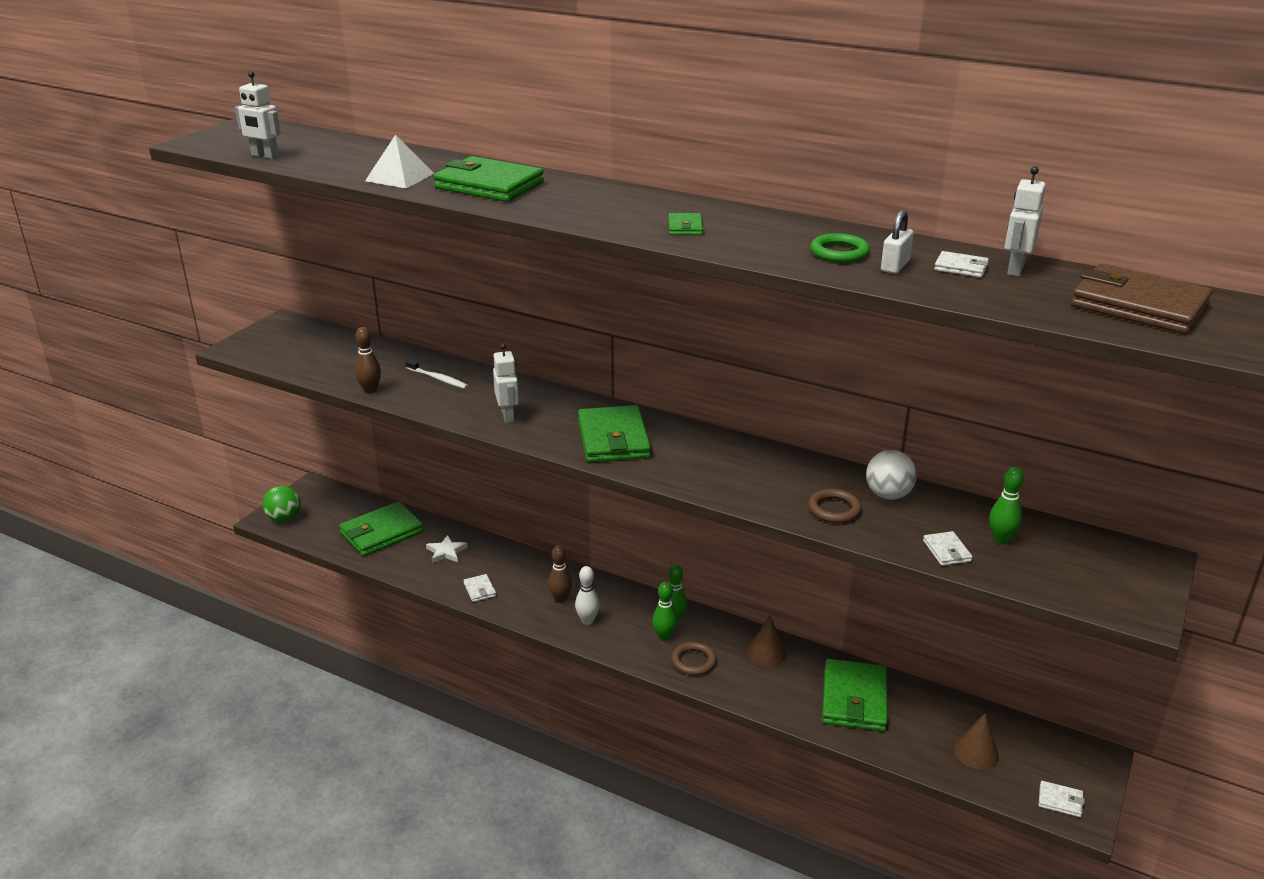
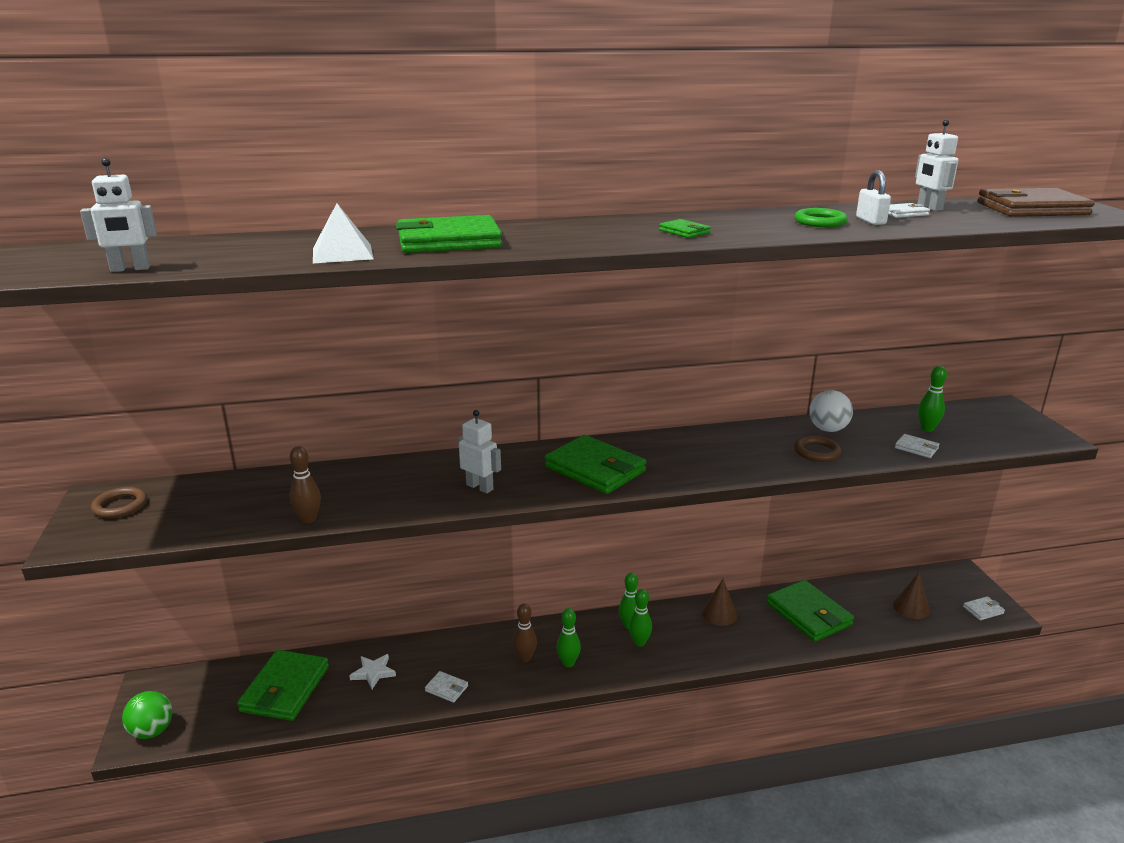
camera: 40 degrees left, 5 degrees down
(438, 379) = (362, 483): white toothbrush -> none
(587, 621) = (568, 663): white bowling pin -> green bowling pin
(693, 661) = (682, 648): brown ring -> brown ring (120, 506)

